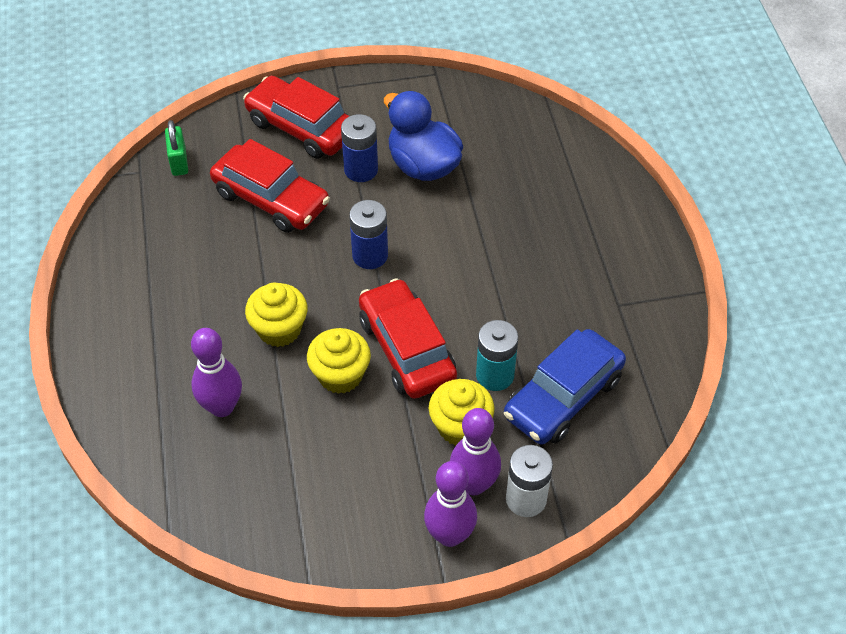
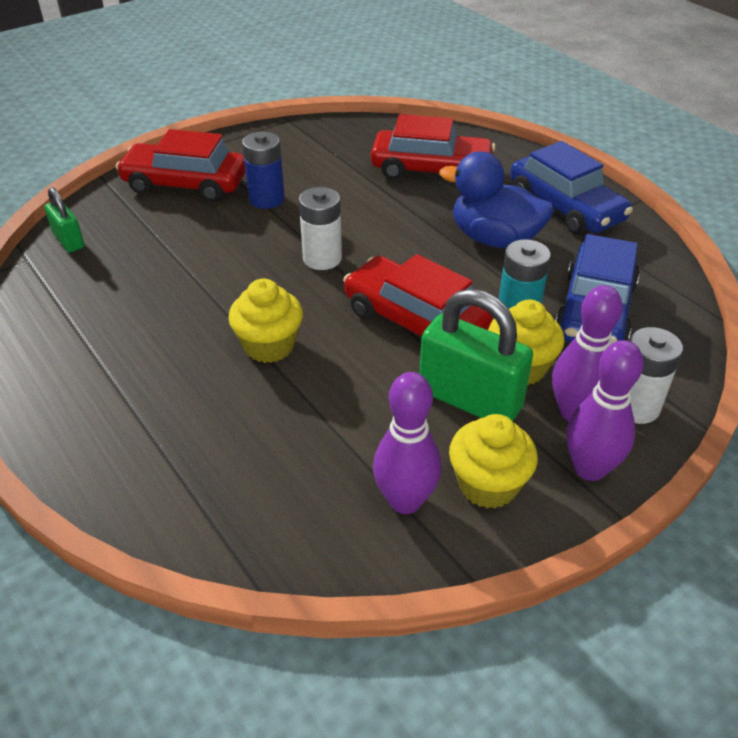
camera: 25 degrees left, 10 degrees down
(222, 407) = (249, 437): purple bowling pin -> purple bowling pin (405, 501)
(271, 199) = (189, 243): red car -> red car (431, 170)
(340, 375) = (363, 364): yellow cupcake -> yellow cupcake (488, 484)
(370, 255) = (322, 258): blue battery -> white battery
(401, 440) = (470, 399): none -> green padlock
(423, 165) = (324, 181): blue duck -> blue duck (494, 239)
(623, 274) = (565, 207): none -> blue car

